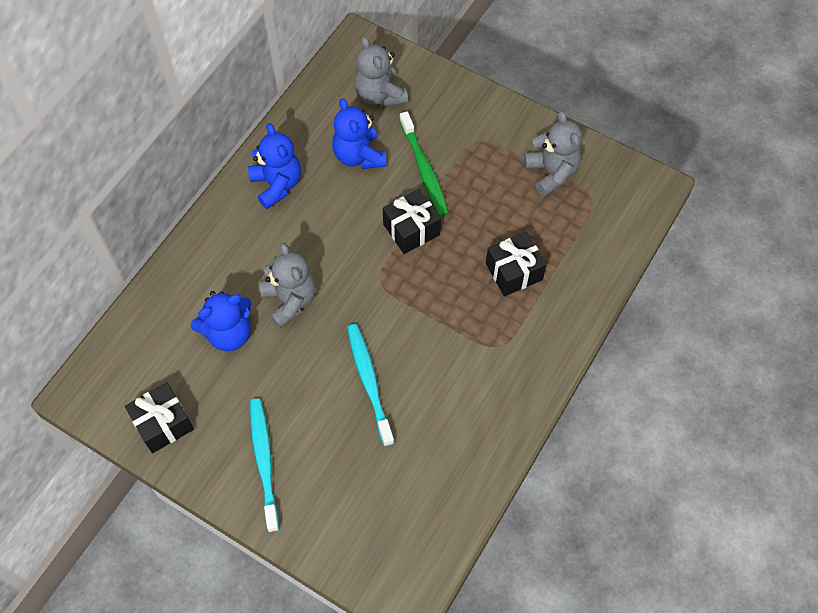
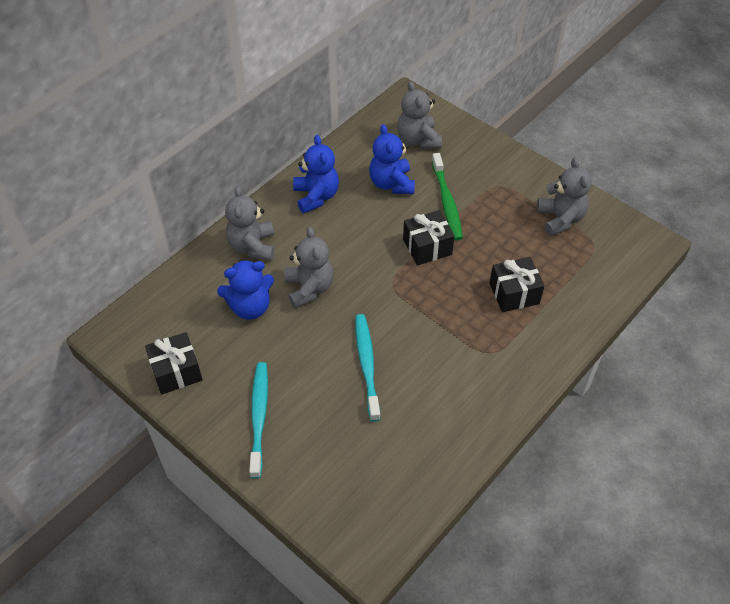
camera: 10 degrees right, 10 degrees down
(217, 258) = (252, 246): none -> grey teddy bear

